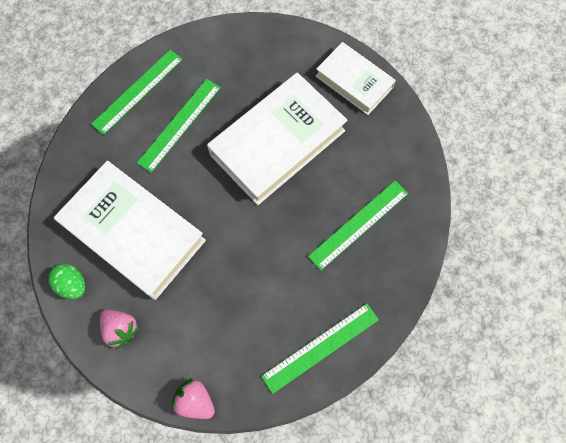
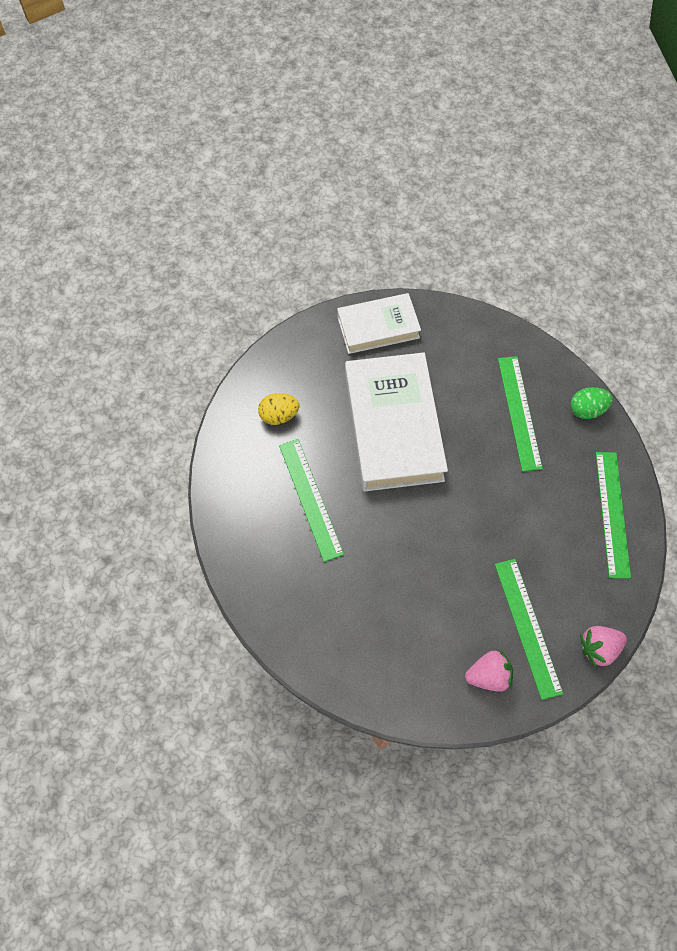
camera: 55 degrees left, 5 degrees down
(72, 285) = (413, 696): green egg -> green egg (586, 410)
(134, 233) = (397, 607): white book -> none
(137, 91) = (243, 515): green ruler -> green ruler (527, 627)
(230, 64) = (279, 415): none -> yellow egg

